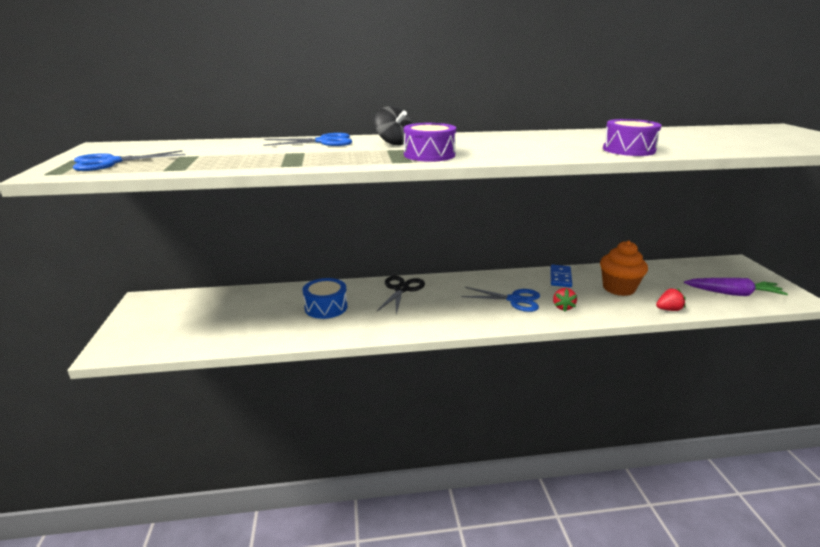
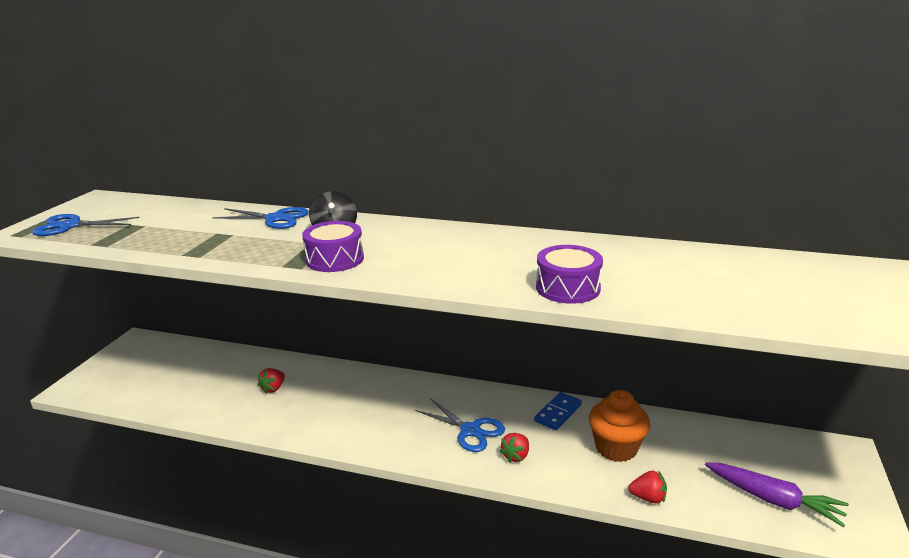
camera: 25 degrees right, 0 degrees up
(326, 307) = (273, 388): blue drum -> red strawberry
(401, 289) = (364, 384): black scissors -> none

